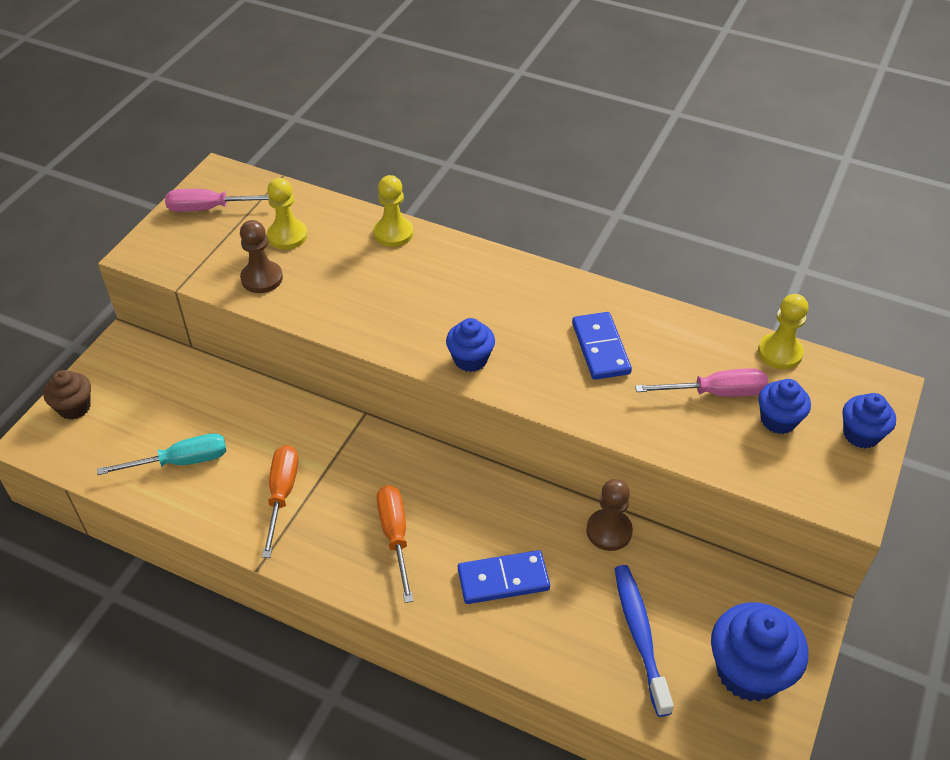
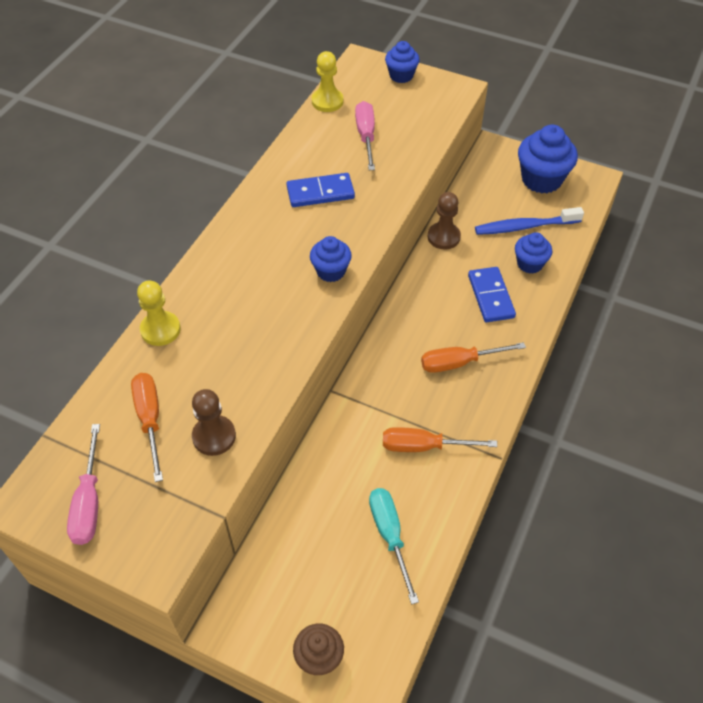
camera: 90 degrees left, 5 degrees up
(287, 236) = (150, 420): yellow pawn -> orange screwdriver
(778, 420) = (390, 110): blue cupcake -> blue cupcake (529, 264)

